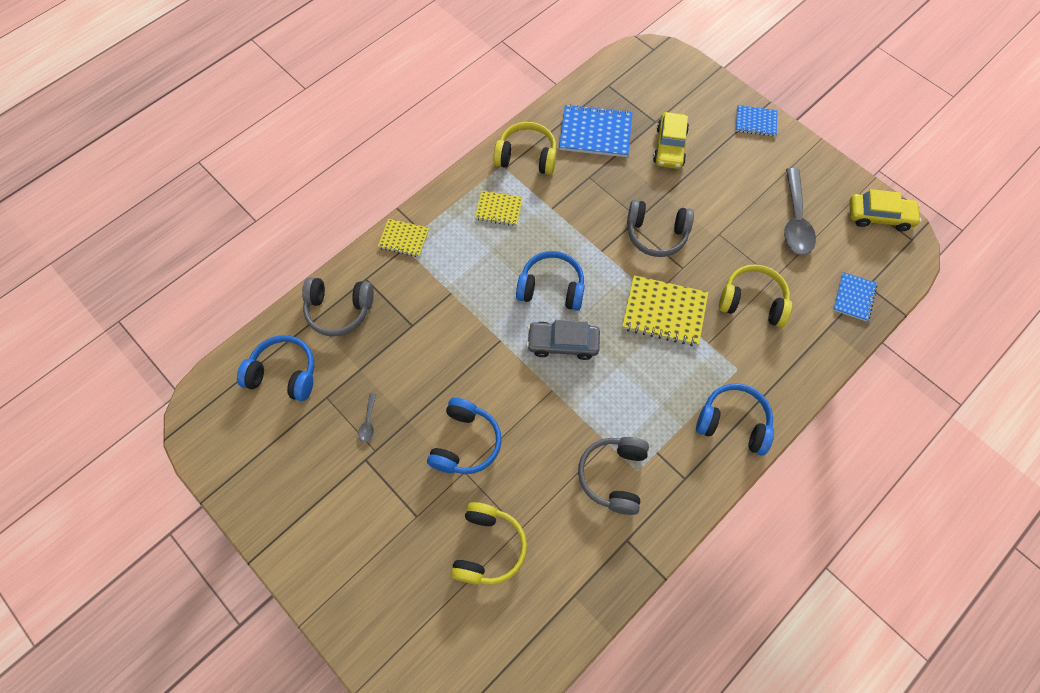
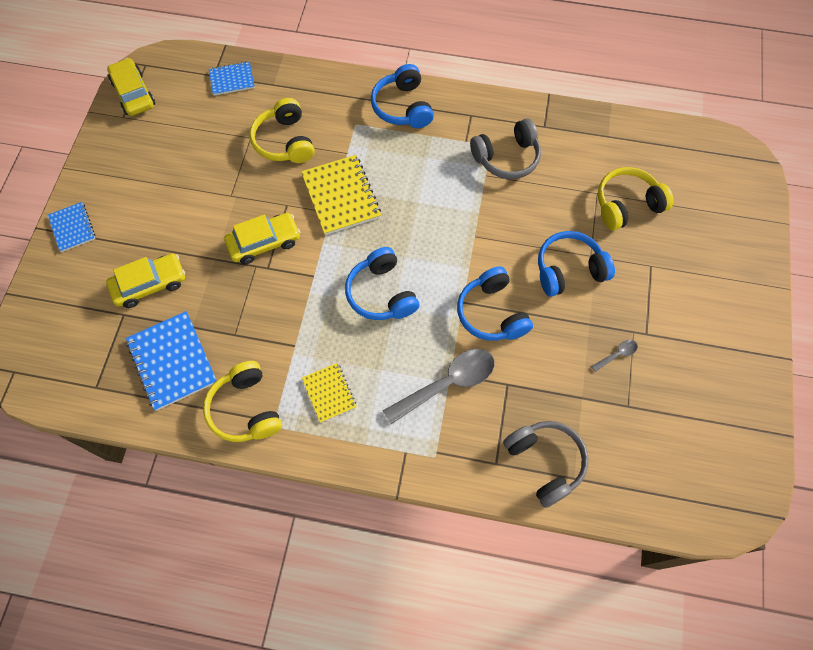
camera: 125 degrees left, 0 degrees up
(284, 373) = (641, 461): blue headphones -> blue headphones (491, 313)
(404, 239) = (427, 460): yellow notebook -> none
(563, 343) = (428, 253): grey car -> none
(656, 234) = (264, 242): grey headphones -> yellow car
(795, 220) = (177, 148): grey spoon -> grey spoon (447, 384)

